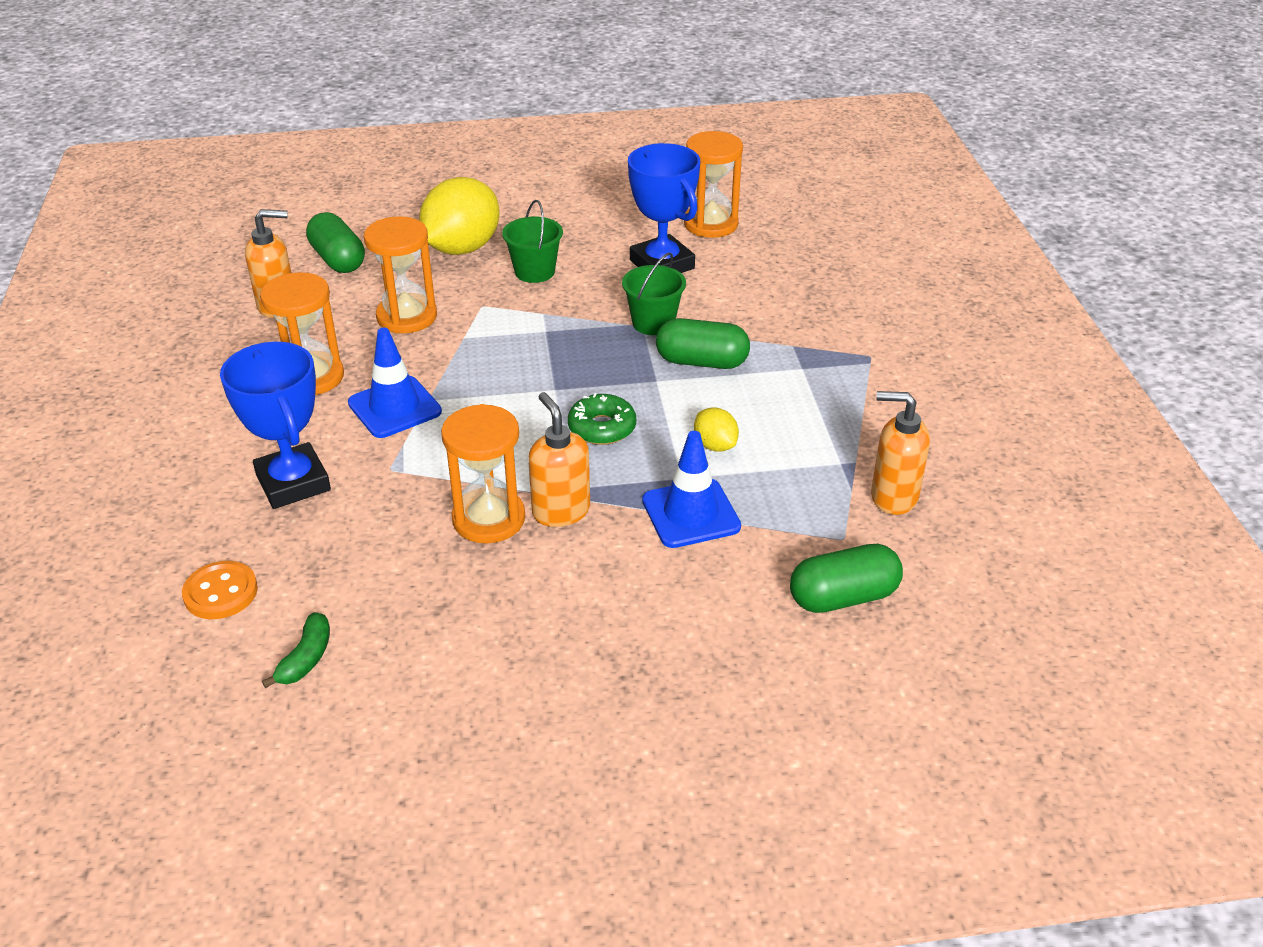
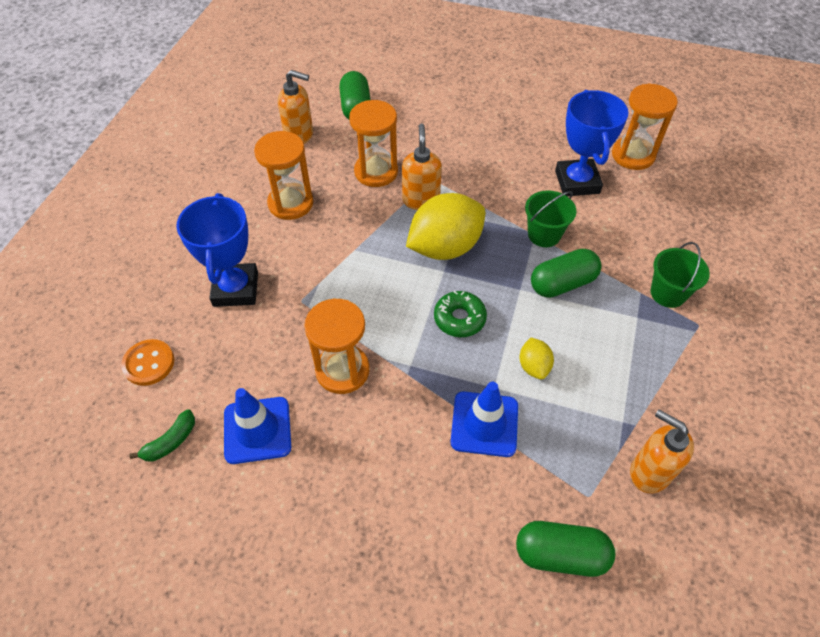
camera: 25 degrees right, 15 degrees up
(394, 407) = (329, 248): blue traffic cone -> blue traffic cone (257, 430)
(462, 248) = (442, 123): yellow lemon -> yellow lemon (445, 247)
(534, 272) = (481, 160): green bucket -> green bucket (668, 293)
(561, 511) = (394, 383): orange soap dispenser -> orange soap dispenser (421, 200)
(701, 362) = (562, 283): green capsule -> green capsule turned 60 degrees counterclockwise

